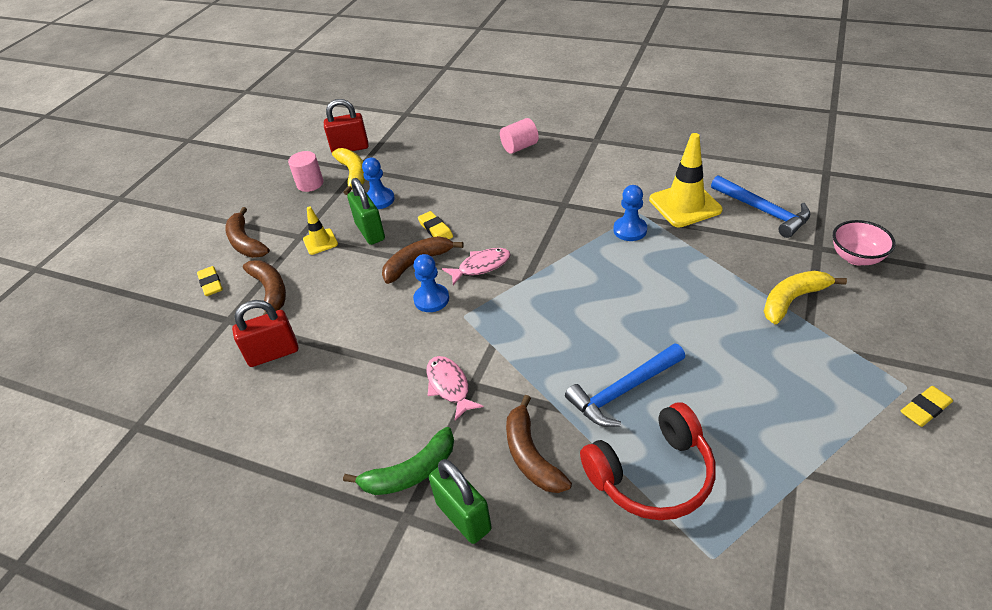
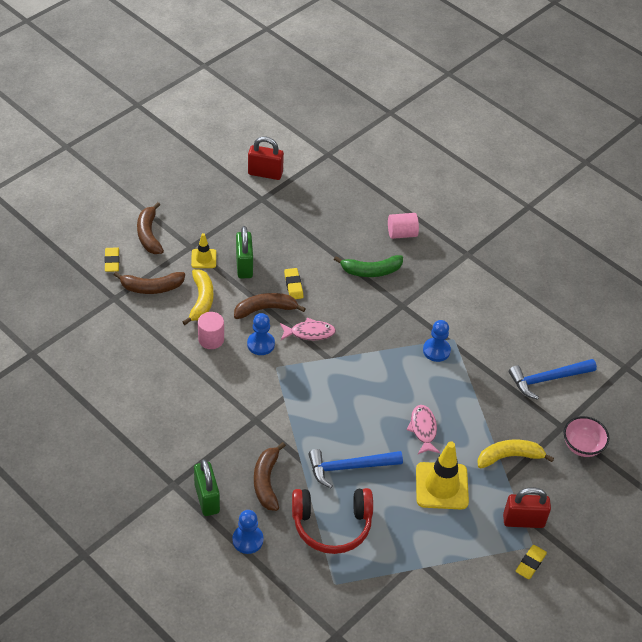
camera: 15 degrees right, 5 degrees up
(270, 292) = (151, 287): brown banana -> brown banana turned 90 degrees clockwise
(273, 353) = (135, 339): red padlock -> red padlock (523, 521)
(310, 184) = (218, 197): pink cylinder -> pink cylinder (211, 339)
(353, 174) = (256, 203): yellow banana -> yellow banana (201, 300)
(379, 200) = (265, 238): blue pawn -> blue pawn (247, 540)
(410, 472) = (188, 459): green banana -> green banana (371, 271)
(449, 386) = (240, 414): pink fish -> pink fish (423, 429)
(685, 205) = (493, 347): yellow traffic cone -> yellow traffic cone (441, 486)
(763, 211) = (547, 379): blue hammer -> blue hammer turned 90 degrees clockwise
(925, 409) = (530, 563): yellow eraser -> yellow eraser turned 45 degrees counterclockwise

